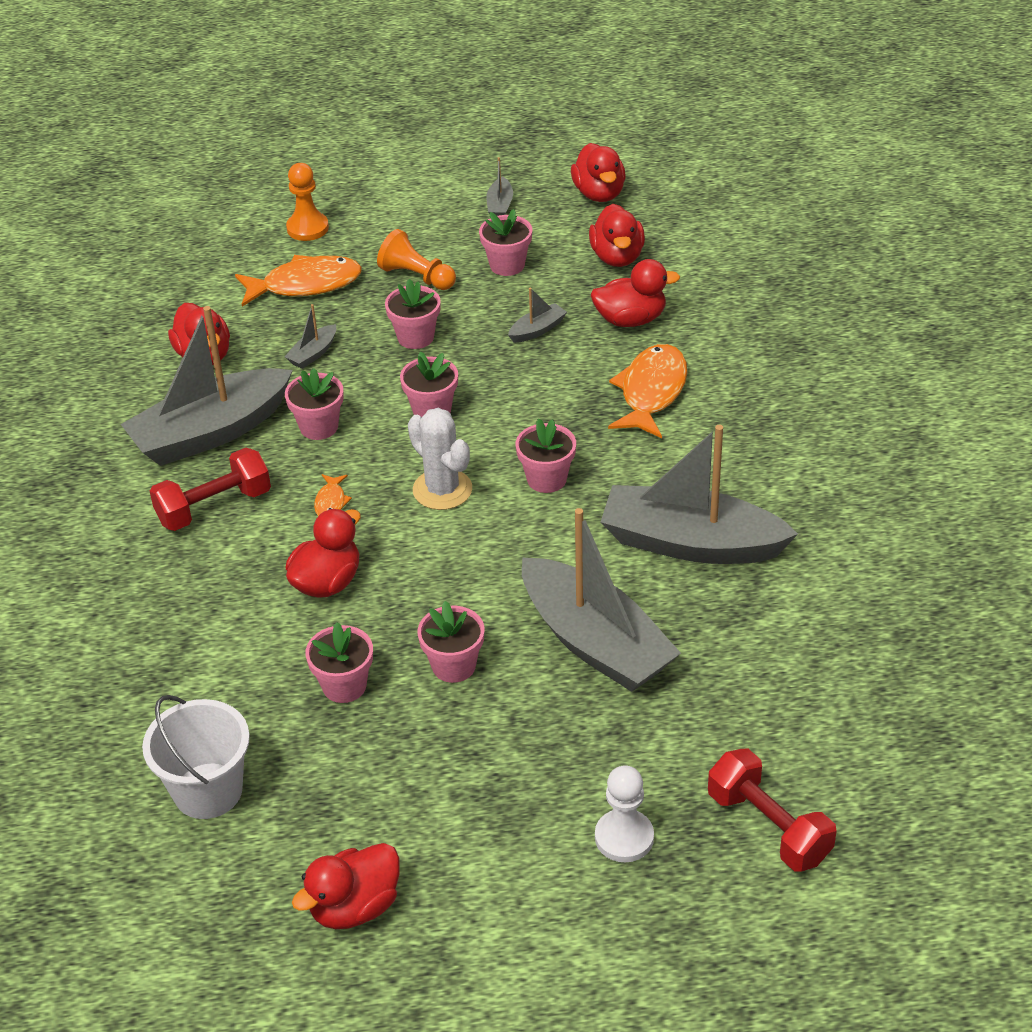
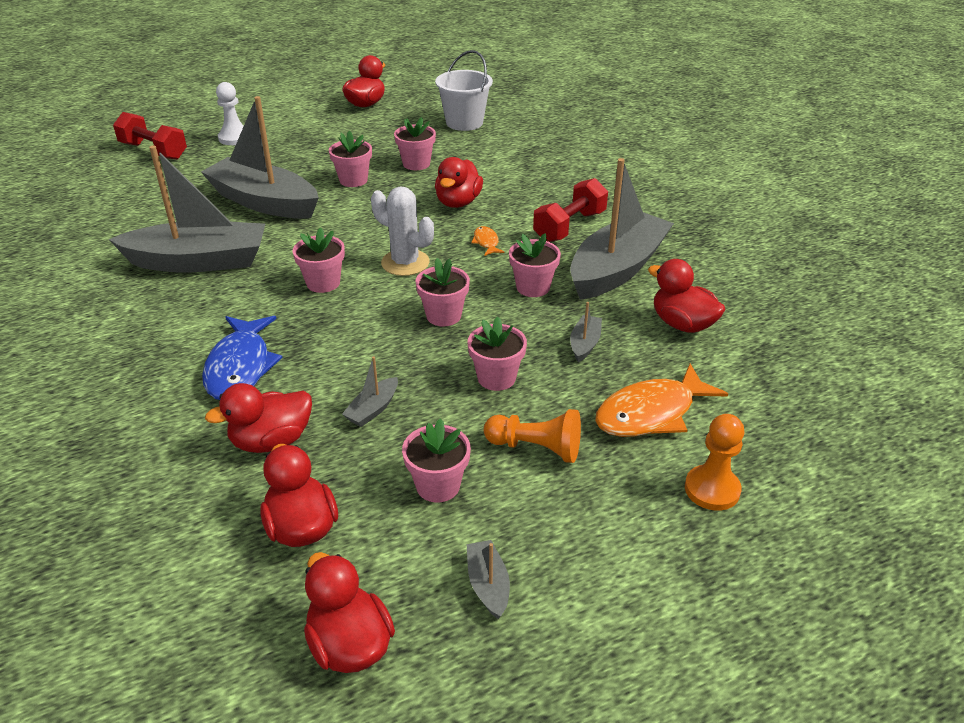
camera: 160 degrees right, 5 degrees down
(651, 392) = (240, 367): orange fish -> blue fish

